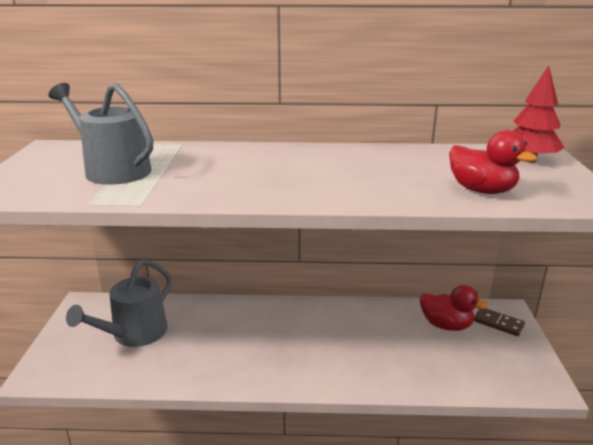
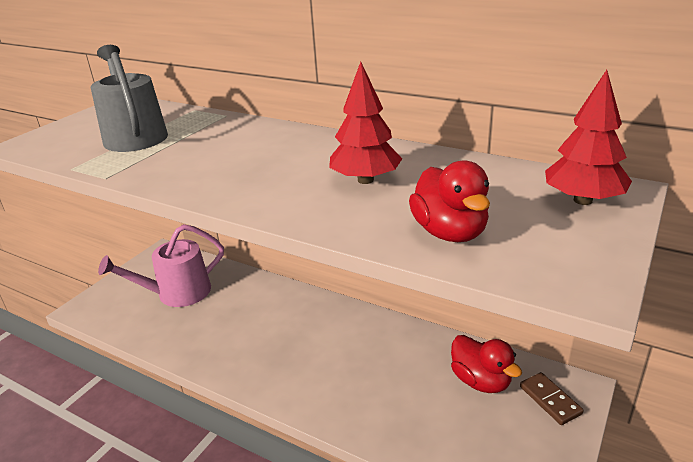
camera: 30 degrees right, 5 degrees up
(134, 334) = (177, 293): grey watering can -> pink watering can
(376, 170) = (365, 180): none -> red tree

